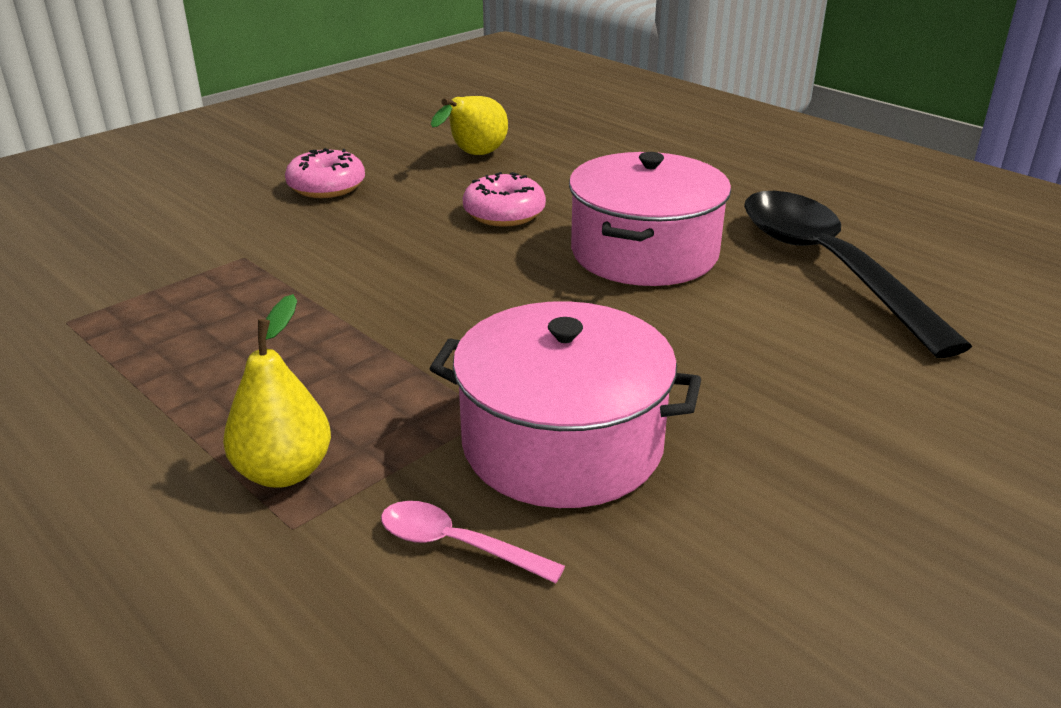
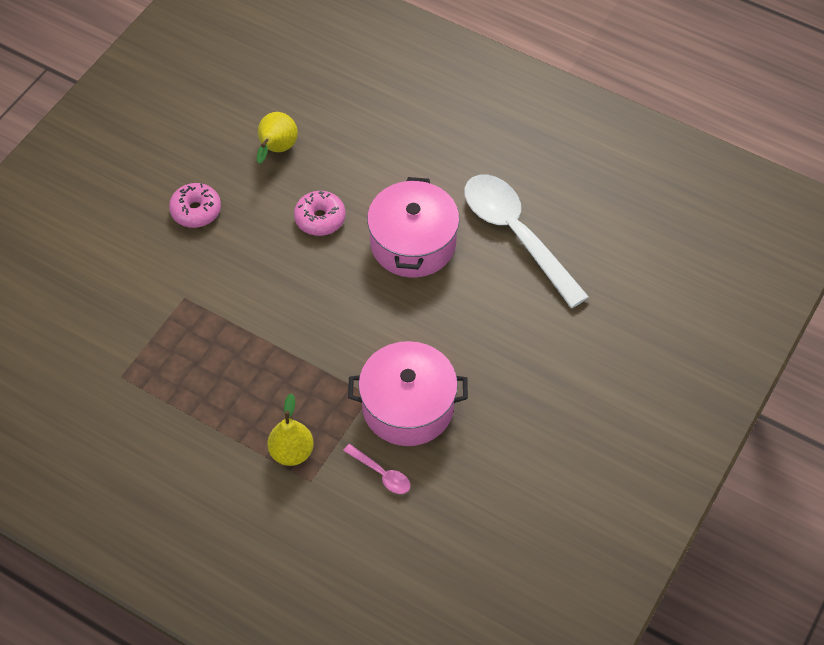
camera: 15 degrees left, 25 degrees up
(457, 545) = (381, 474): pink spoon -> pink spoon turned 150 degrees counterclockwise
(828, 267) = (516, 235): black spoon -> white spoon

